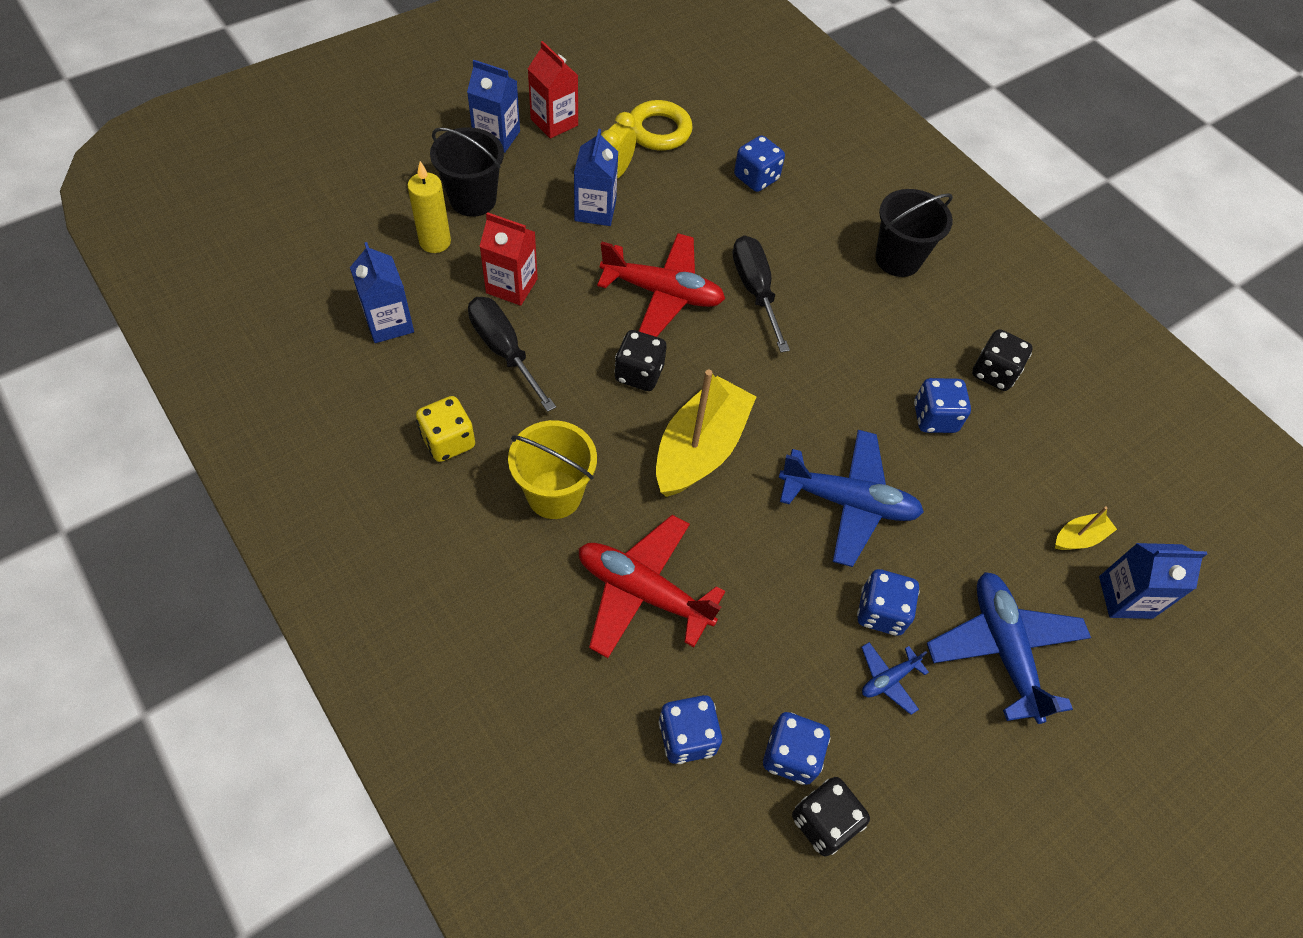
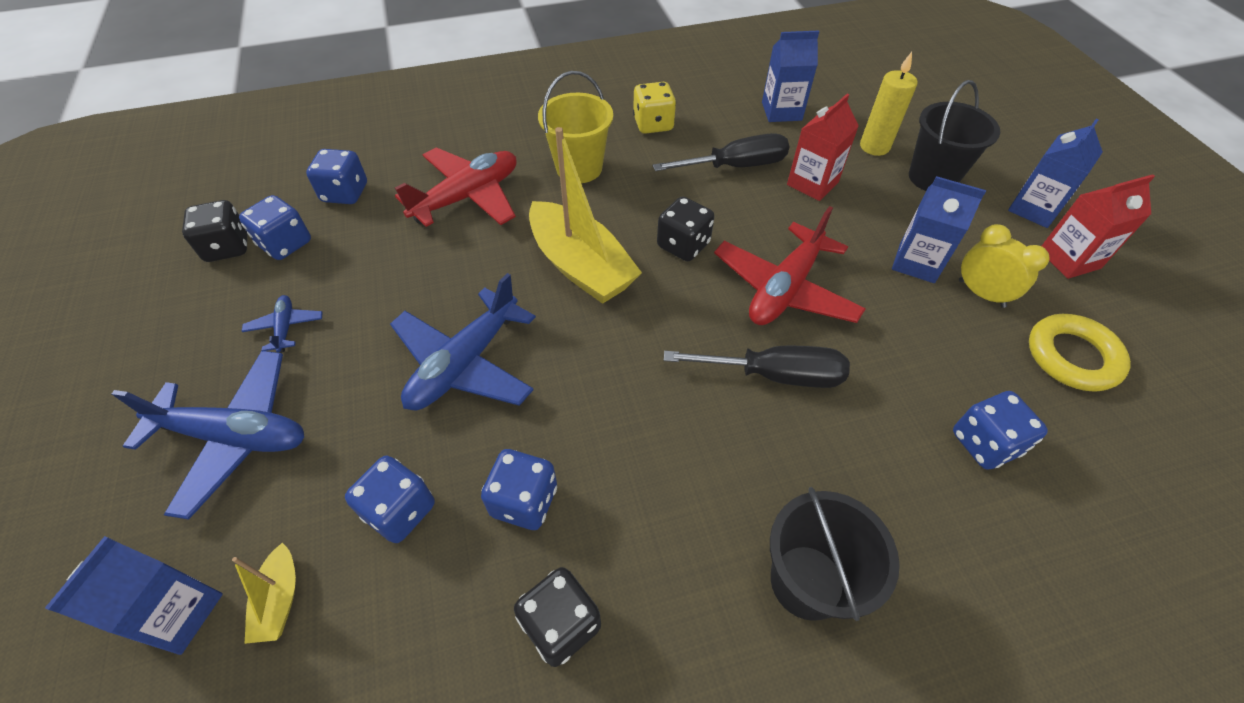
camera: 115 degrees right, 5 degrees down
(881, 612) = (344, 346): blue dice -> blue dice (400, 510)

